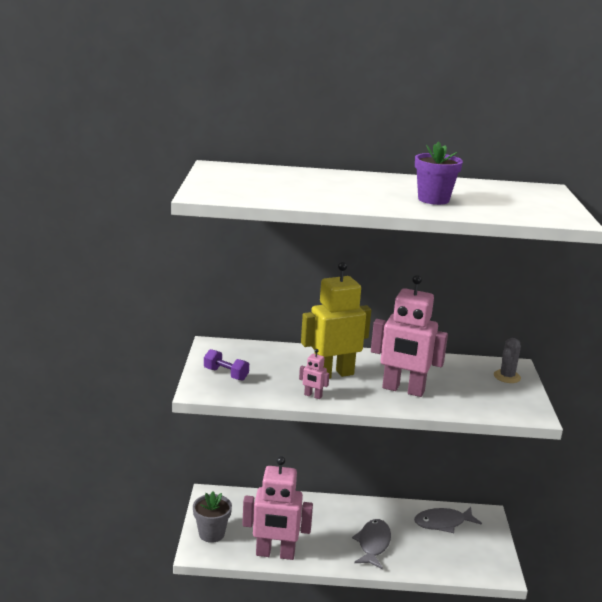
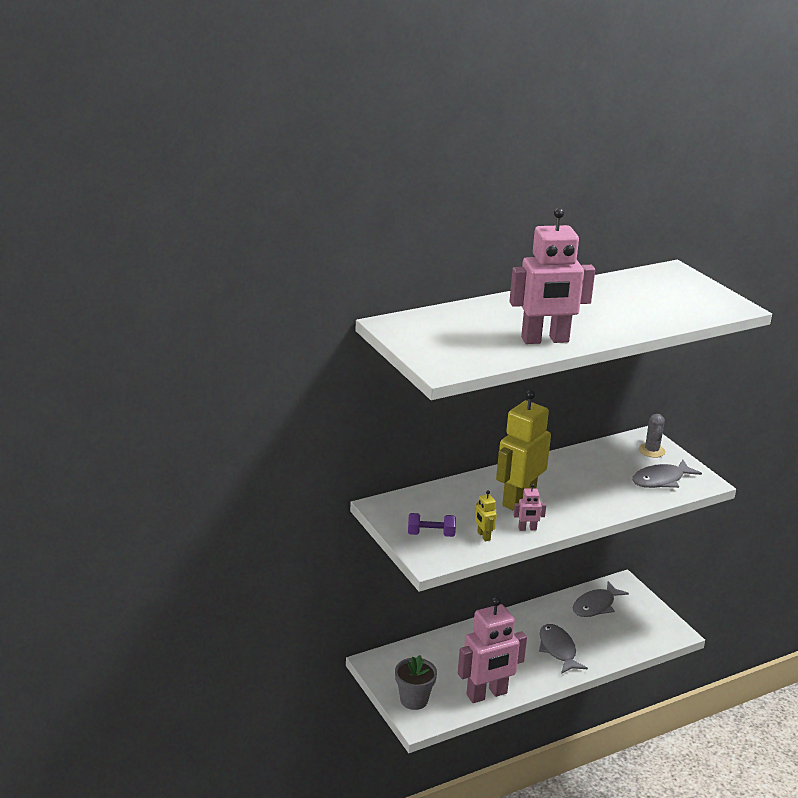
camera: 30 degrees left, 5 degrees up
(267, 389) = (483, 536): none -> yellow robot
(403, 390) = (589, 495): pink robot -> pink robot (545, 340)
(433, 199) = (618, 314): purple flower pot -> none
(488, 400) = (661, 480): none -> grey fish

